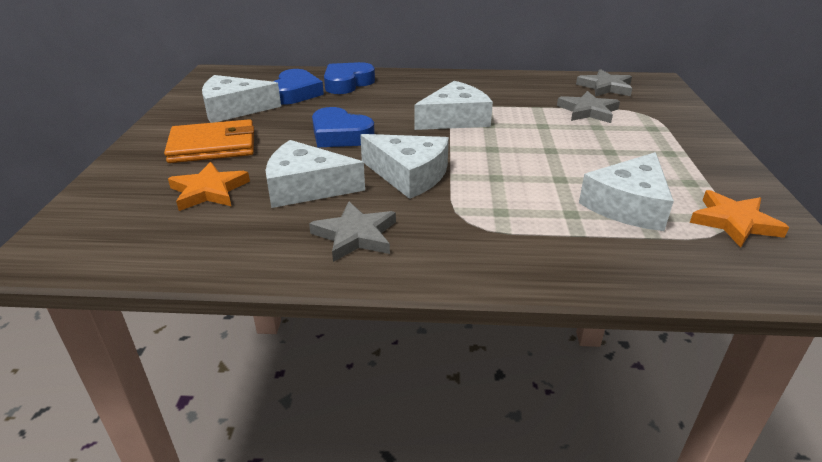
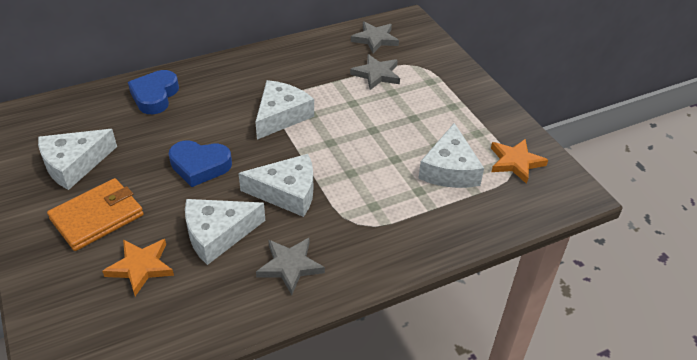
camera: 30 degrees left, 10 degrees up
(295, 93) = (116, 124): blue heart -> none

